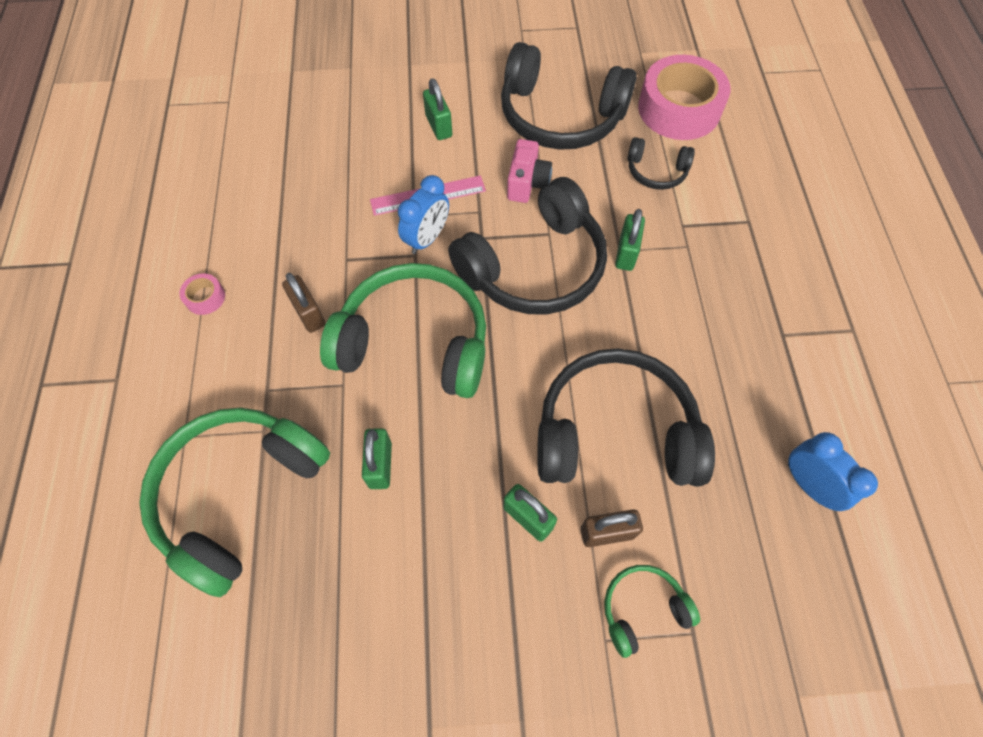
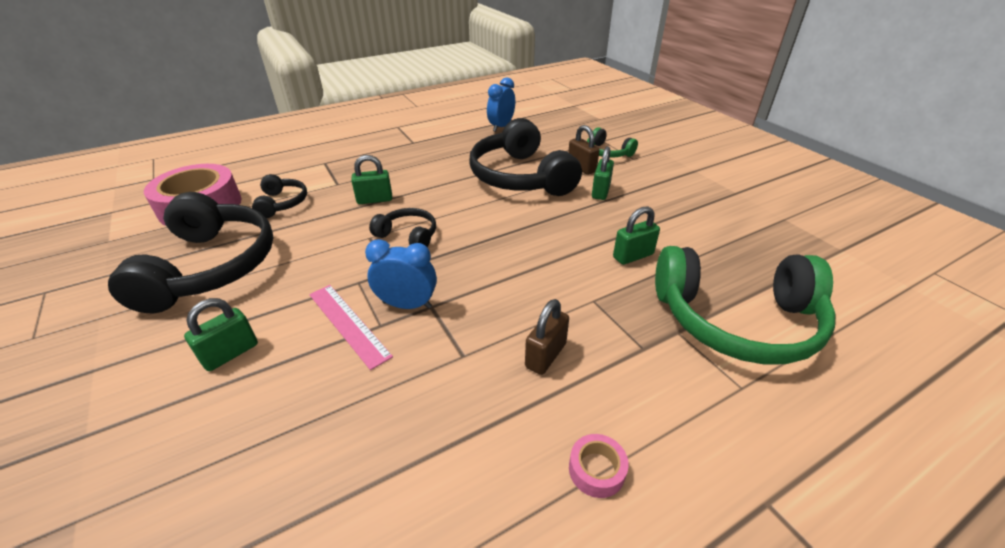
camera: 115 degrees left, 25 degrees down
(414, 343) = (523, 274): green headphones -> none
(527, 183) = (312, 263): pink camera -> none
(534, 266) = (408, 236): black headphones -> black headphones, size x0.48

